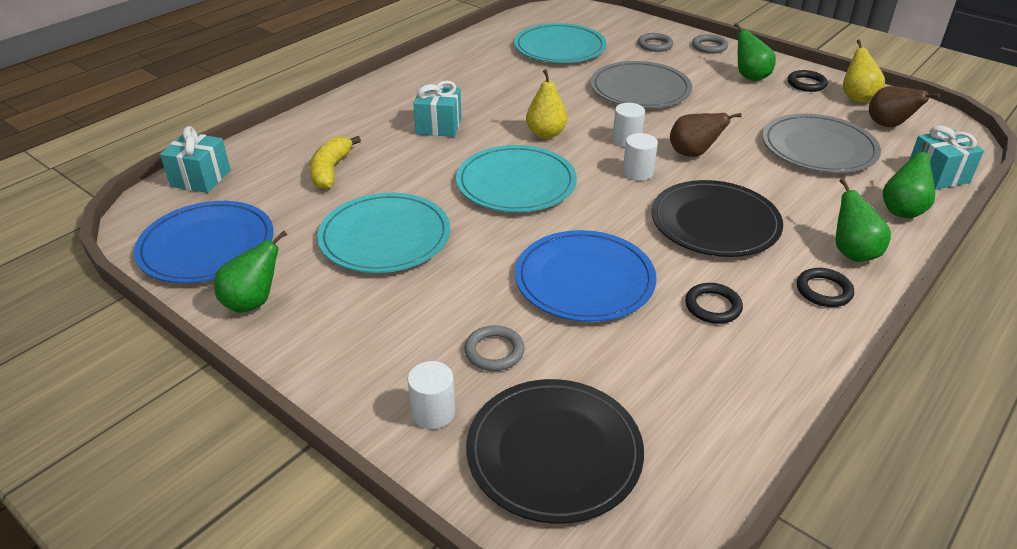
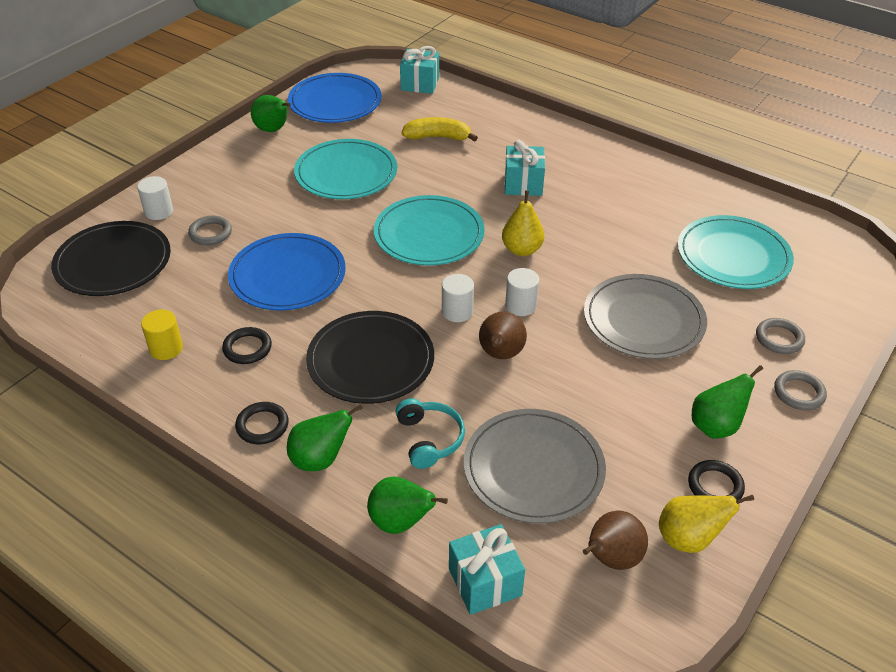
camera: 85 degrees right, 5 degrees up
(725, 375) = (166, 348): none -> yellow cylinder
(805, 193) = (429, 439): none -> turquoise headphones

